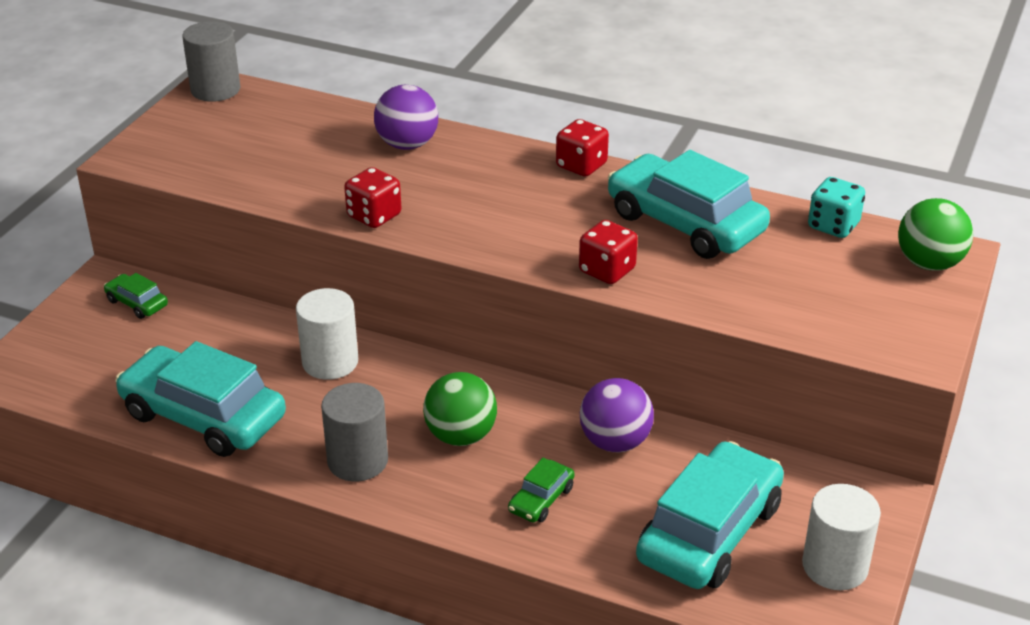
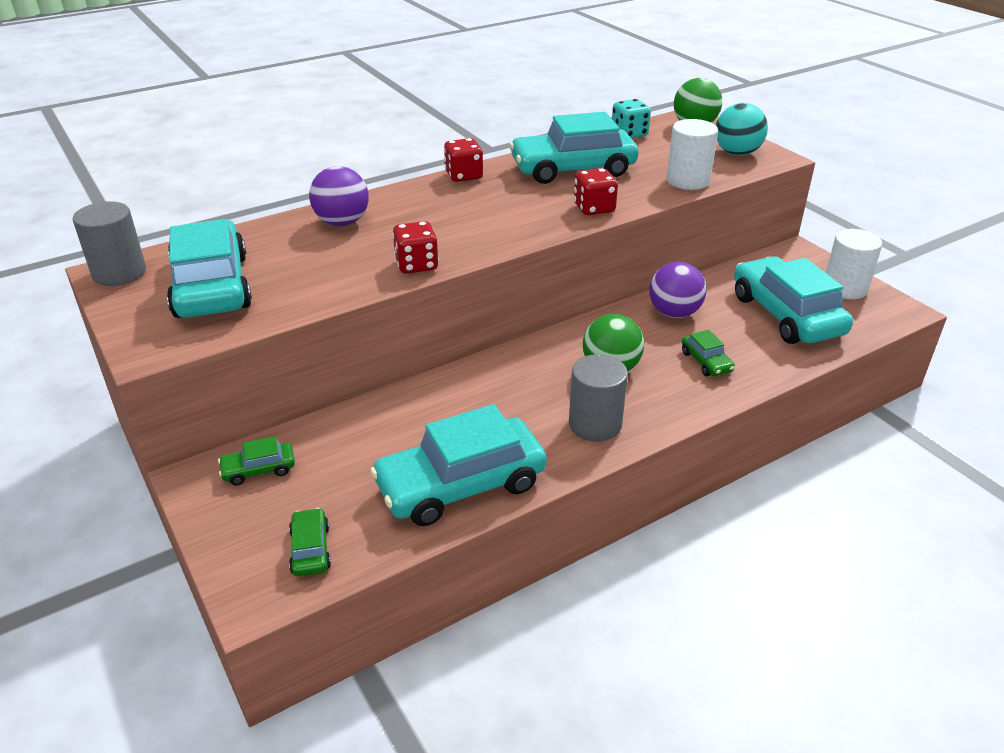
camera: 55 degrees left, 0 degrees up
(69, 374) = (310, 549): none -> green car
(237, 137) = (211, 286): none -> turquoise car
(330, 362) = (464, 394): white cylinder -> white cylinder (687, 181)
(889, 321) = (737, 153): none -> turquoise ball

